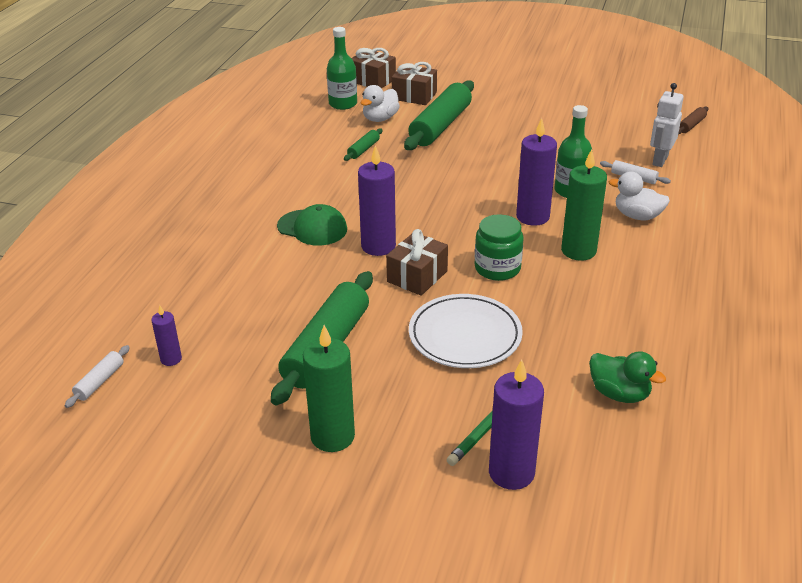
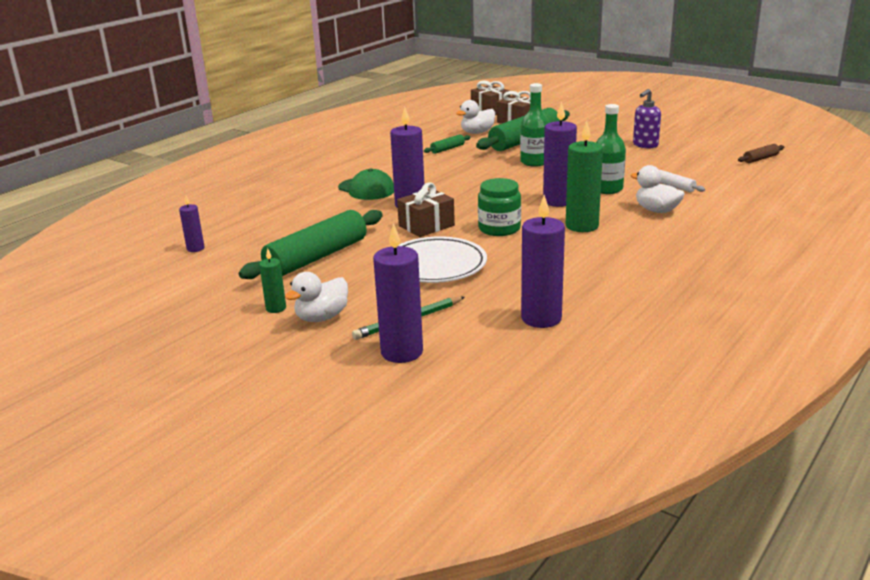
camera: 20 degrees right, 10 degrees down
(99, 381) = (135, 254): white rolling pin -> none
(332, 436) = (276, 308): green candle -> green candle, size x0.53
(343, 104) = (453, 122): green bottle -> green bottle (534, 162)
(393, 440) = (322, 317): none -> white duck
(569, 118) = (645, 145): none -> purple soap dispenser
(619, 394) = (541, 318): green duck -> purple candle
(659, 160) = (709, 178): white robot -> none

